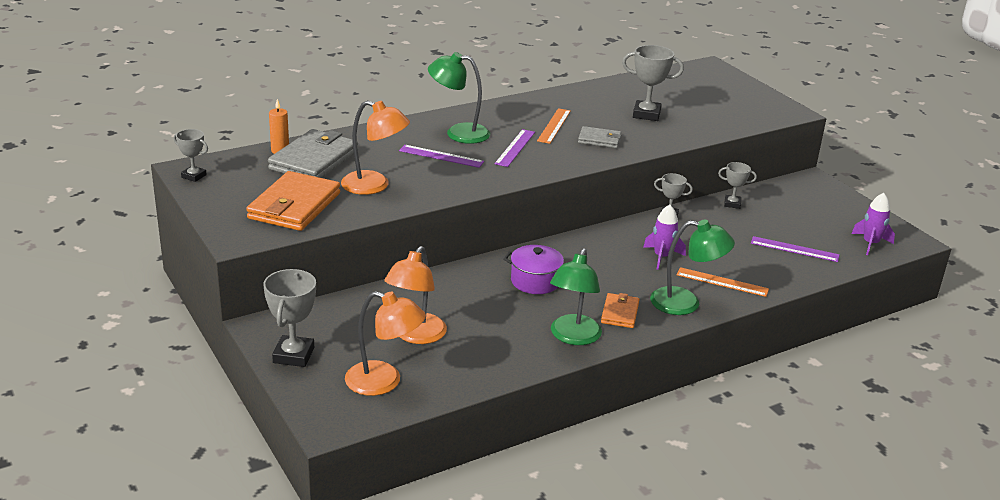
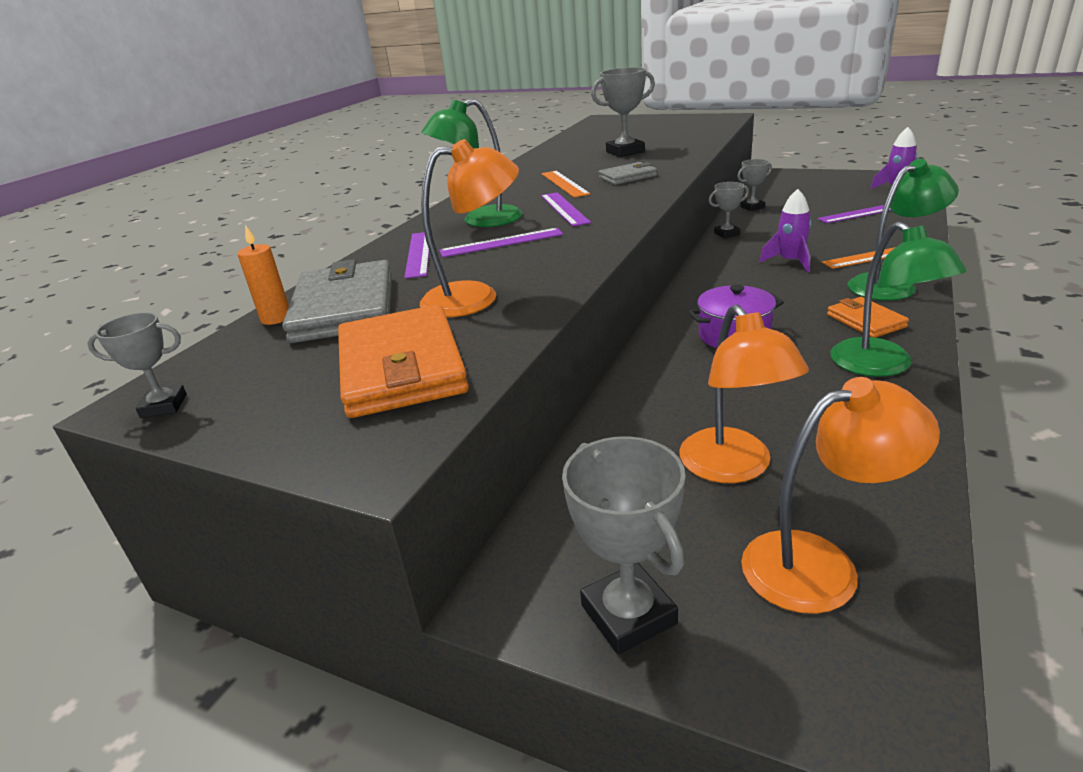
camera: 30 degrees left, 0 degrees up
(392, 142) = (419, 254): none -> purple ruler

